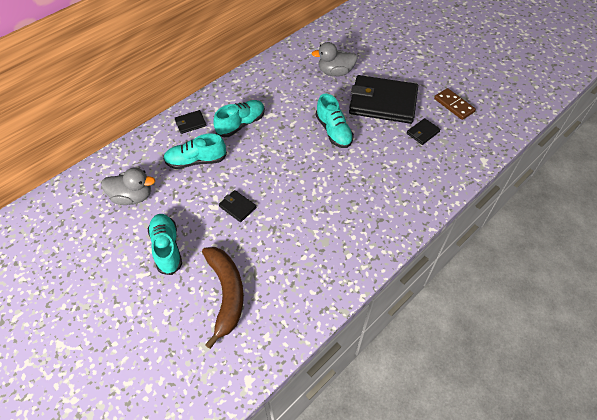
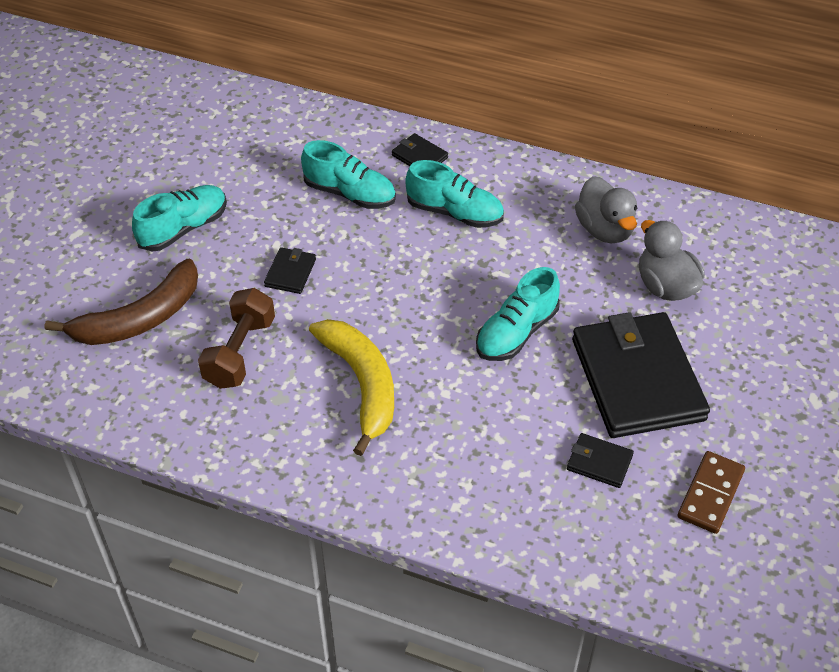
camera: 65 degrees right, 5 degrees down
(132, 197) = (249, 158): grey duck -> grey duck (604, 230)
(196, 161) = (350, 193): turquoise shoe -> turquoise shoe turned 150 degrees clockwise
(282, 249) = (240, 352): none -> brown dumbbell
(334, 202) = (362, 384): none -> yellow banana

